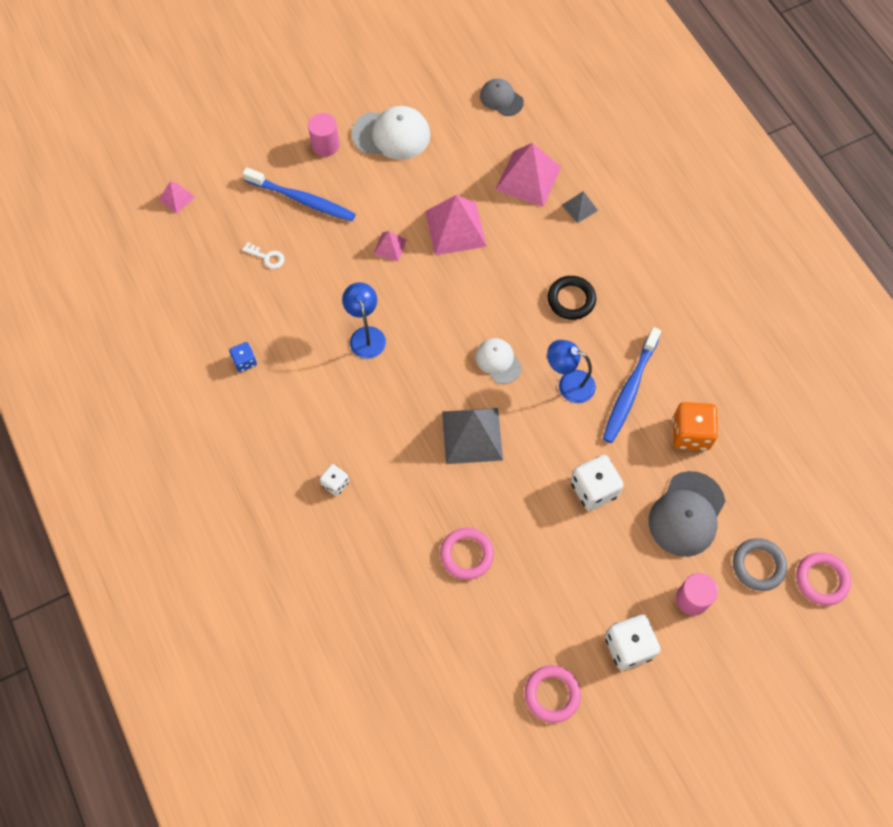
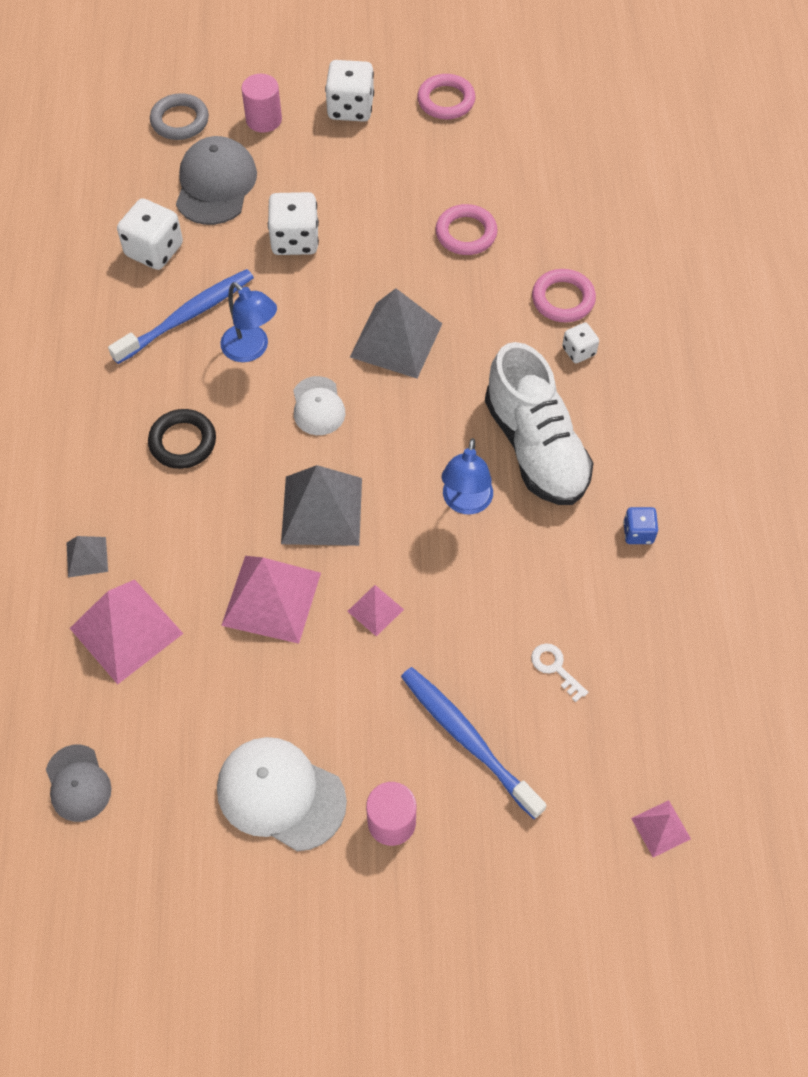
camera: 155 degrees left, 5 degrees down
(336, 393) = (535, 447): none -> white shoe
(455, 292) = (322, 510): none -> grey pyramid
(686, 514) = (215, 184): grey cap -> grey cap turned 45 degrees counterclockwise
(690, 434) = (154, 250): orange dice -> white dice
(821, 580) = (130, 90): pink ring -> pink ring (563, 299)

